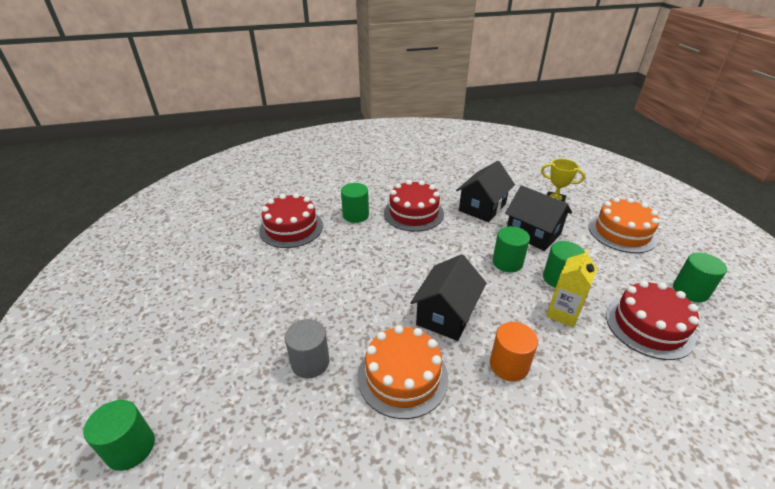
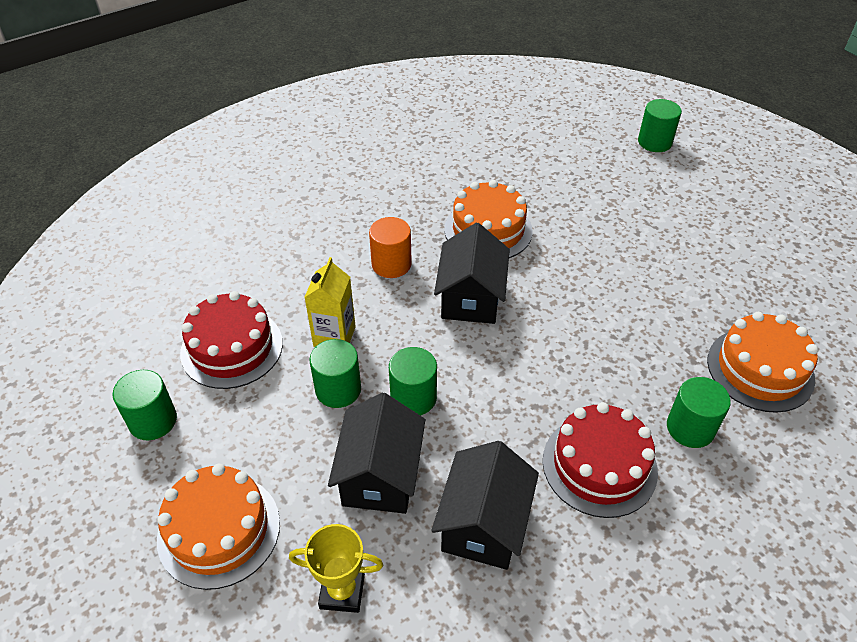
camera: 160 degrees right, 10 degrees up
(291, 228) = (760, 369): red cake -> orange cake
(310, 362) = (578, 219): grey cylinder -> none
(533, 233) = (380, 475): black house -> black house turned 75 degrees clockwise

